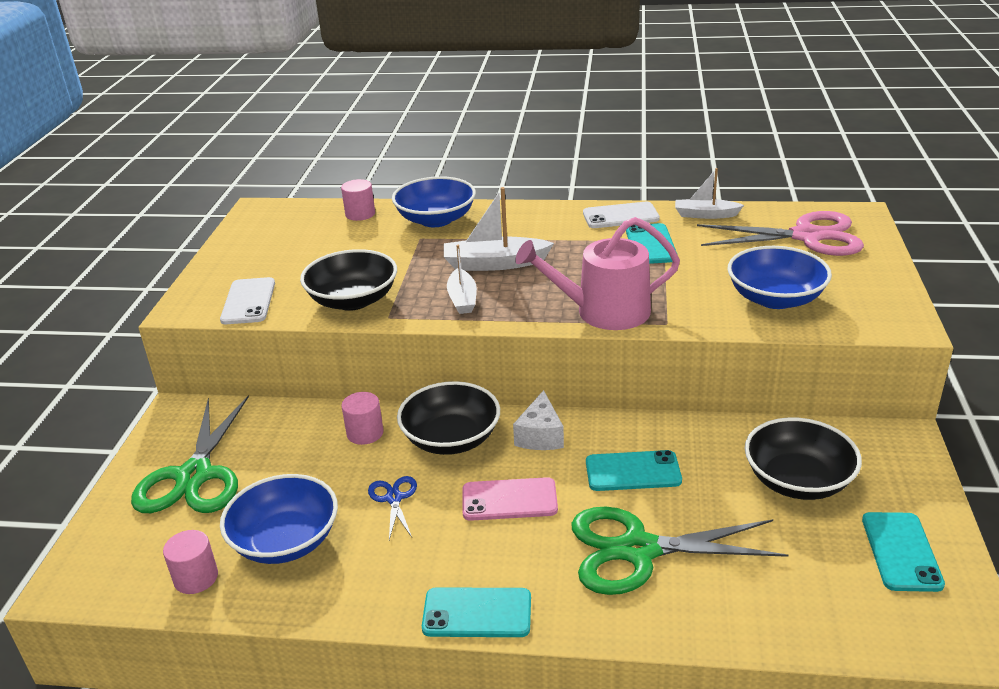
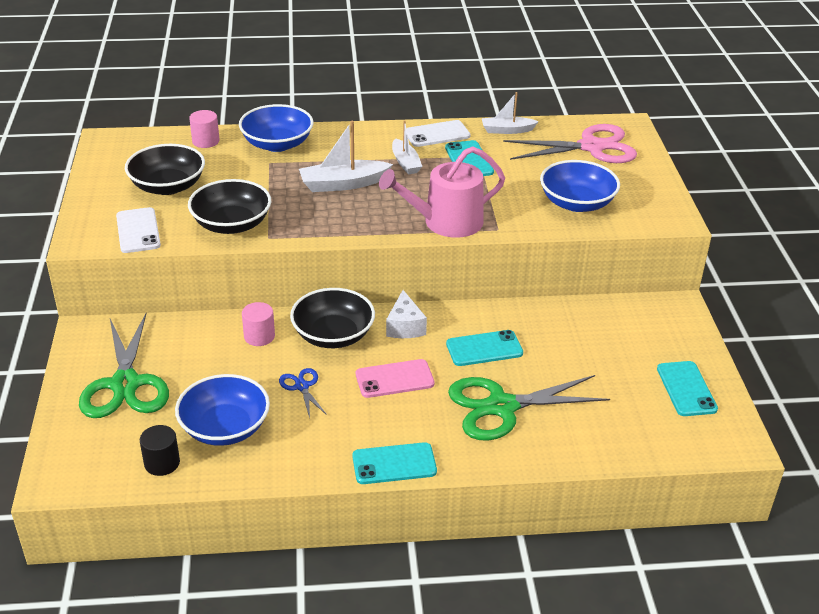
camera: 15 degrees left, 5 degrees up
(196, 578) = (162, 463): pink cylinder -> black cylinder
(462, 299) = (326, 218): white boat -> white boat (405, 163)
(797, 480) = (607, 344): black bowl -> black bowl (168, 186)

